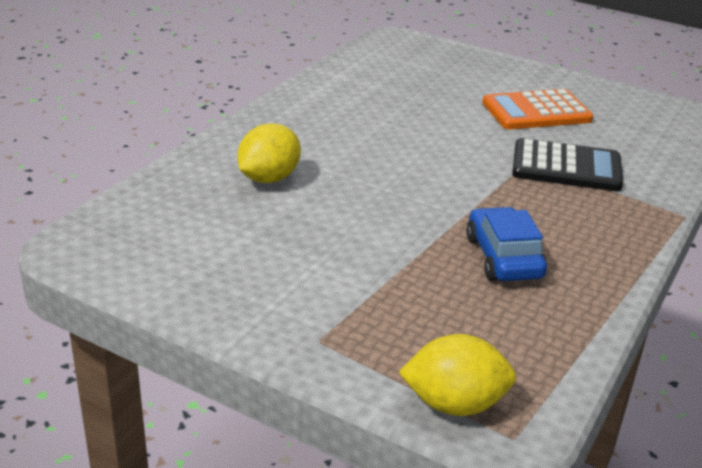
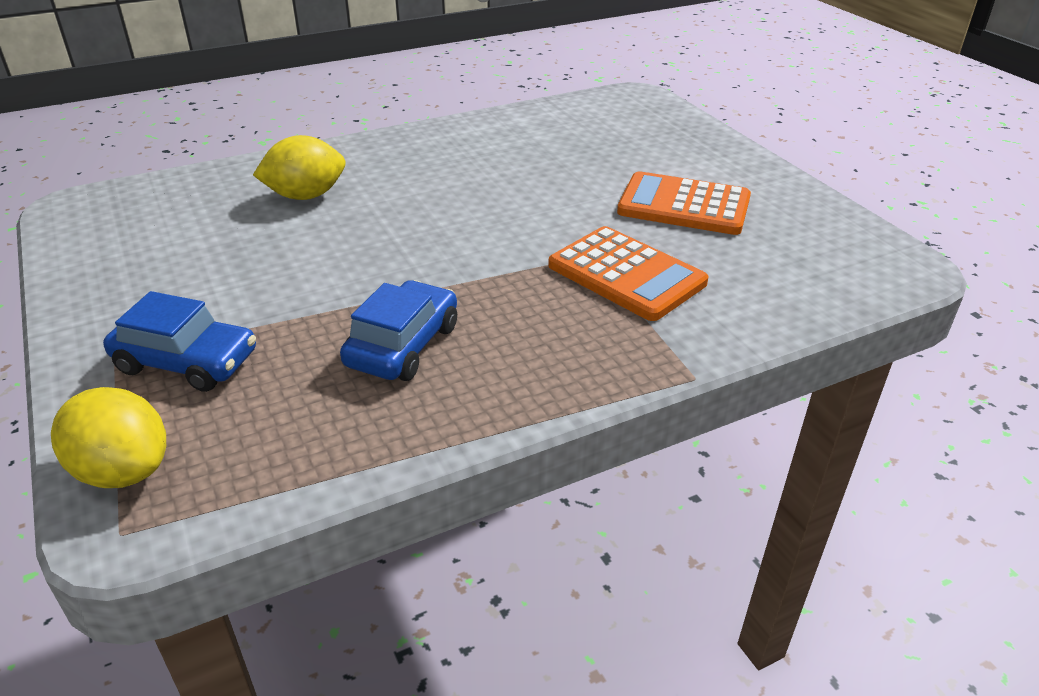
camera: 35 degrees right, 5 degrees up
(379, 322) = (187, 362): none -> blue car
(566, 167) = (626, 274): black calculator -> orange calculator

